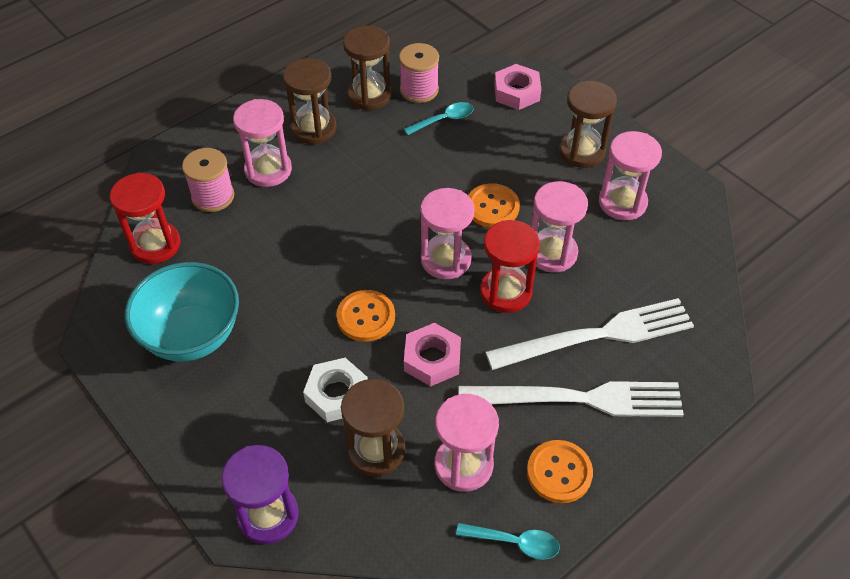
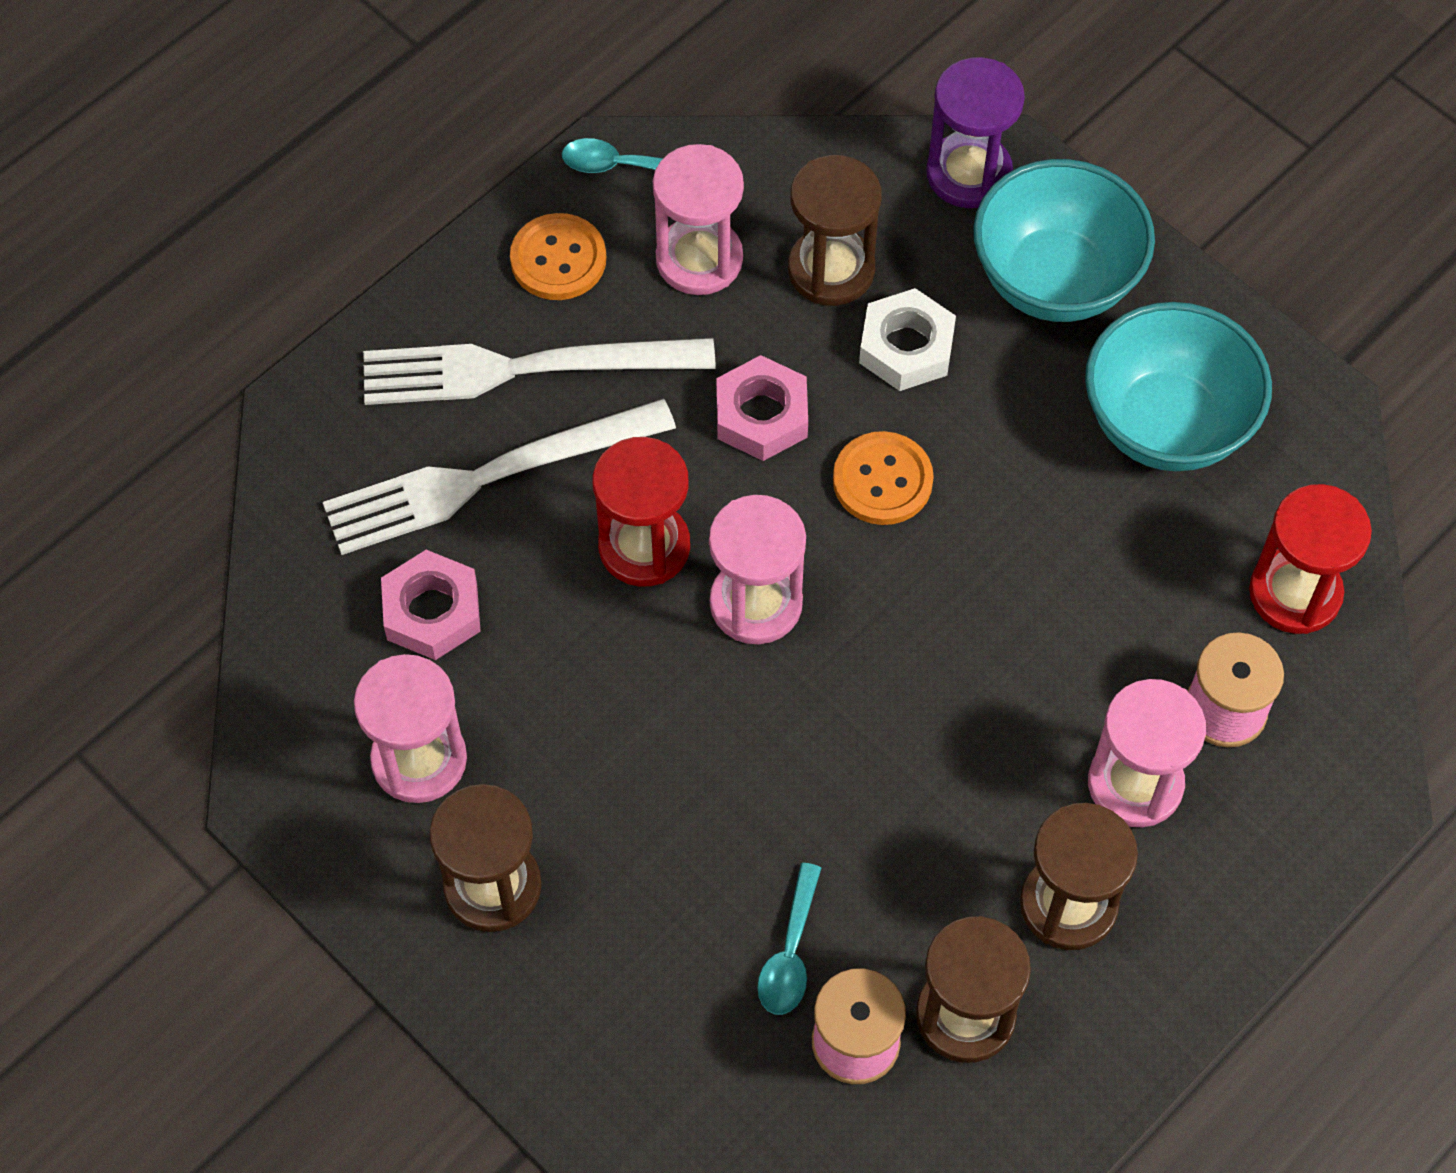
camera: 175 degrees right, 10 degrees up
(231, 431) = (1055, 280): none -> turquoise bowl
(444, 120) = (790, 953): turquoise spoon -> turquoise spoon turned 45 degrees counterclockwise
(492, 207) = (675, 728): orange button -> none
(517, 92) = (632, 1053): pink nut -> pink nut (432, 611)
(552, 253) = (561, 633): pink hourglass -> none

